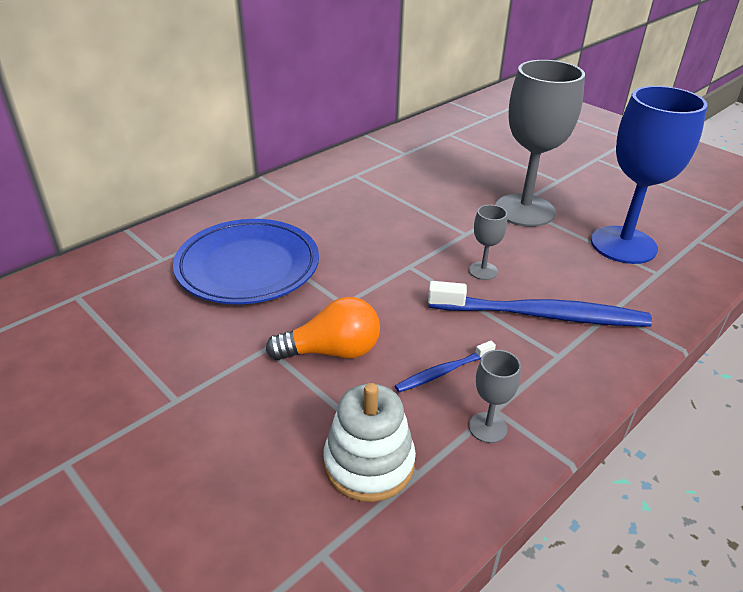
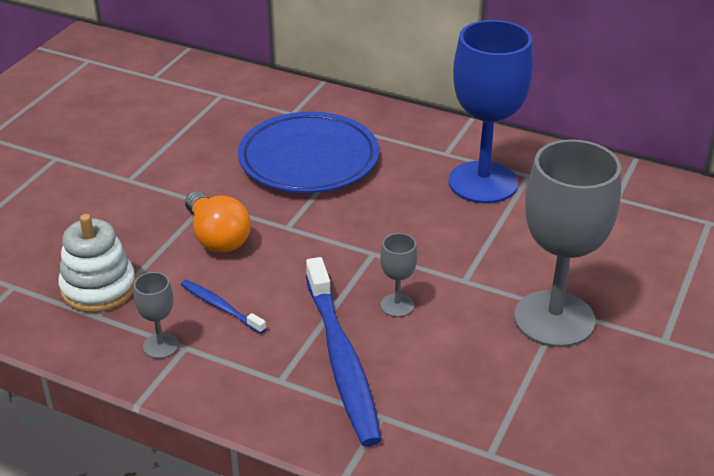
camera: 70 degrees right, 0 degrees up
(623, 245) = (535, 417): blue goblet -> blue goblet (483, 182)

